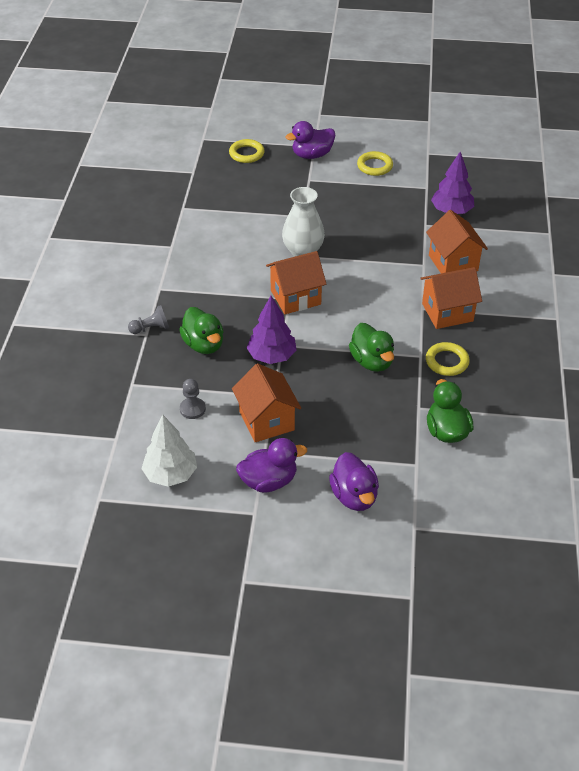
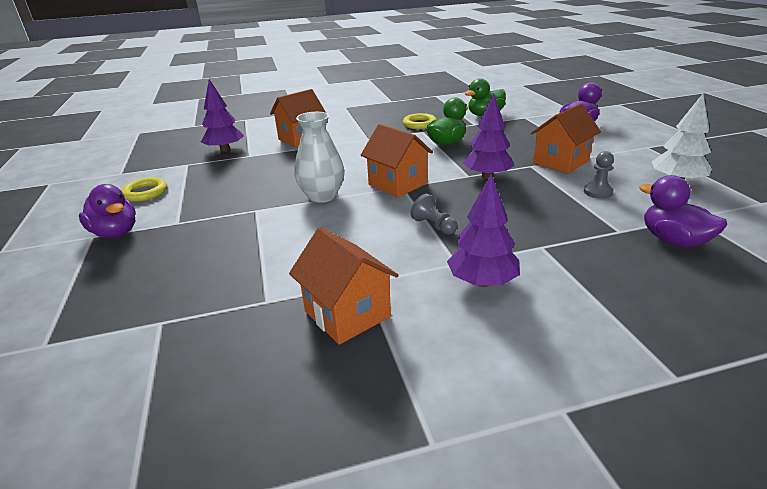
camera: 110 degrees left, 15 degrees down
(133, 292) = (482, 282): none -> purple tree
(151, 328) = (528, 246): grey pawn -> grey pawn (434, 226)
(204, 344) = (513, 209): green duck -> none
(246, 154) = (105, 284): yellow ring -> none
(269, 481) = (613, 149): purple duck -> purple duck (673, 241)
(447, 312) = (365, 132): orange house -> orange house (347, 314)

